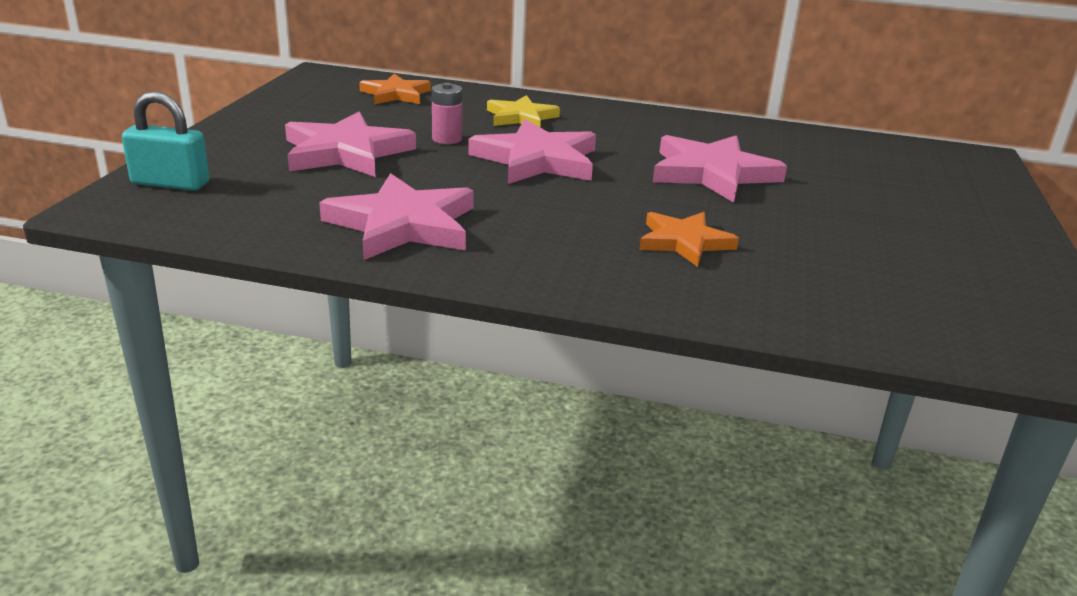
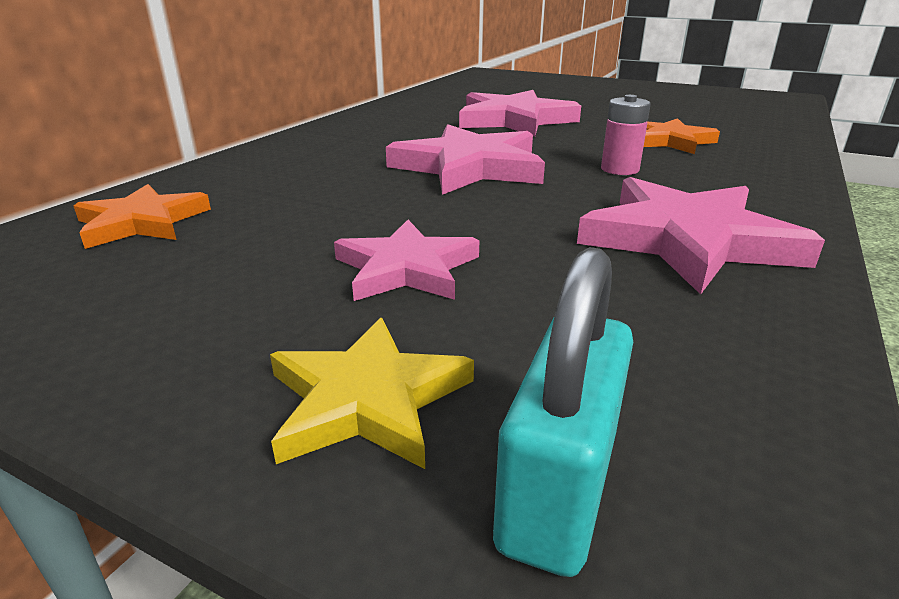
camera: 75 degrees left, 0 degrees up
(346, 152) = (406, 268): pink star -> pink star, size x0.63
(447, 139) = (378, 202): pink battery -> pink battery (619, 169)
(521, 117) = (320, 163): yellow star -> yellow star (367, 399)

